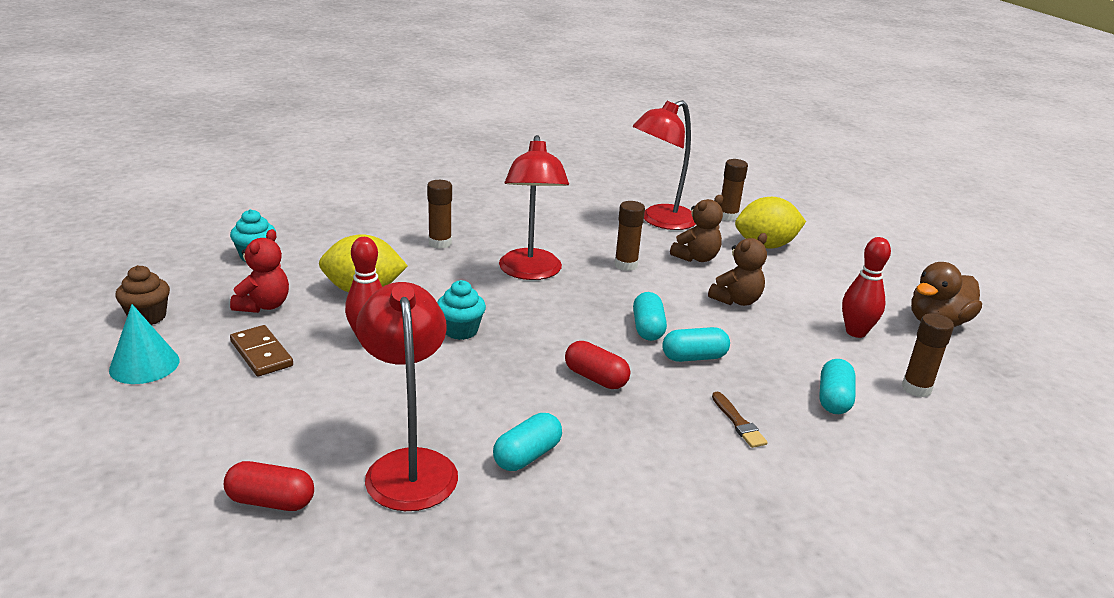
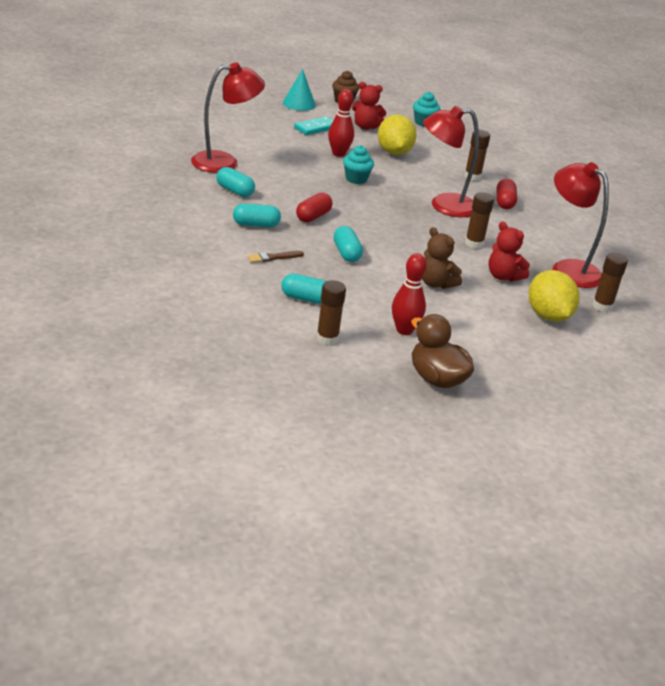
camera: 85 degrees right, 5 degrees up
(261, 354) = (316, 128): brown domino -> turquoise domino
(271, 501) = (198, 134): red capsule -> red capsule (504, 202)
(648, 328) = (380, 241): turquoise capsule -> turquoise capsule (256, 225)
(696, 258) = (503, 276): brown teddy bear -> red teddy bear

